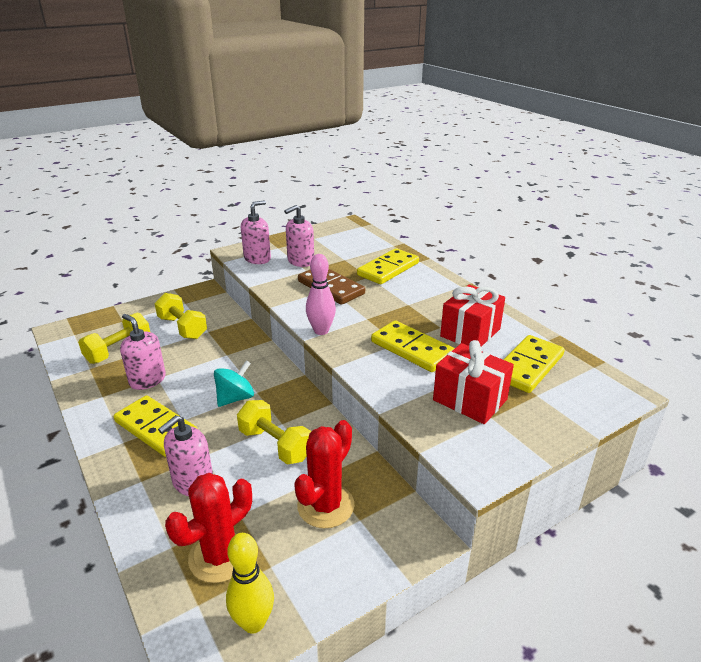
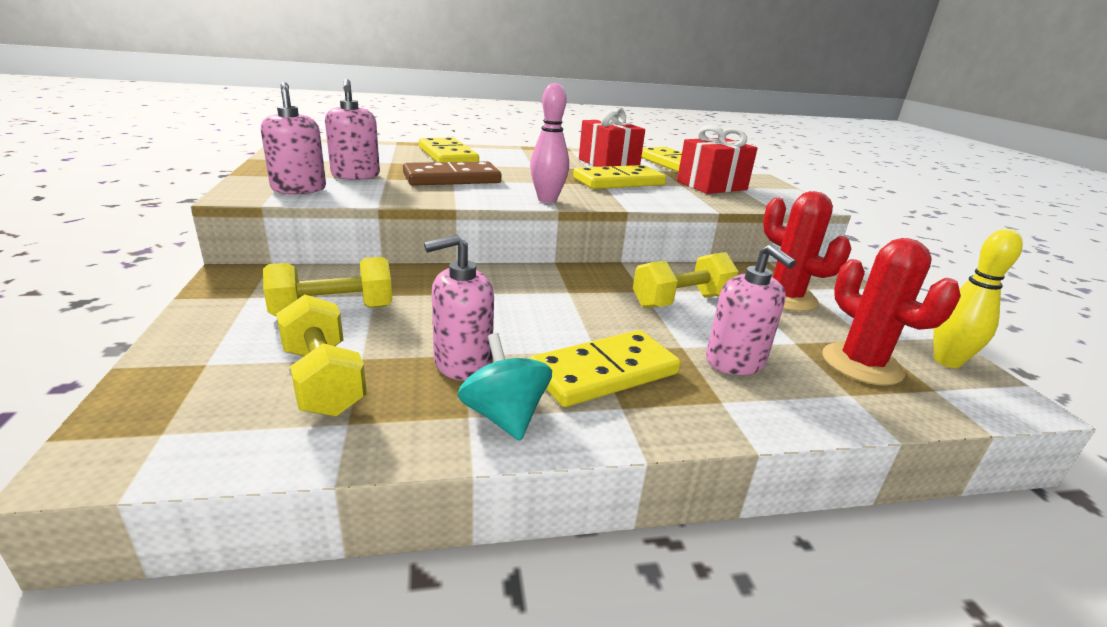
camera: 70 degrees left, 5 degrees down
(235, 398) = (572, 306): turquoise spinning top -> turquoise spinning top (504, 416)

